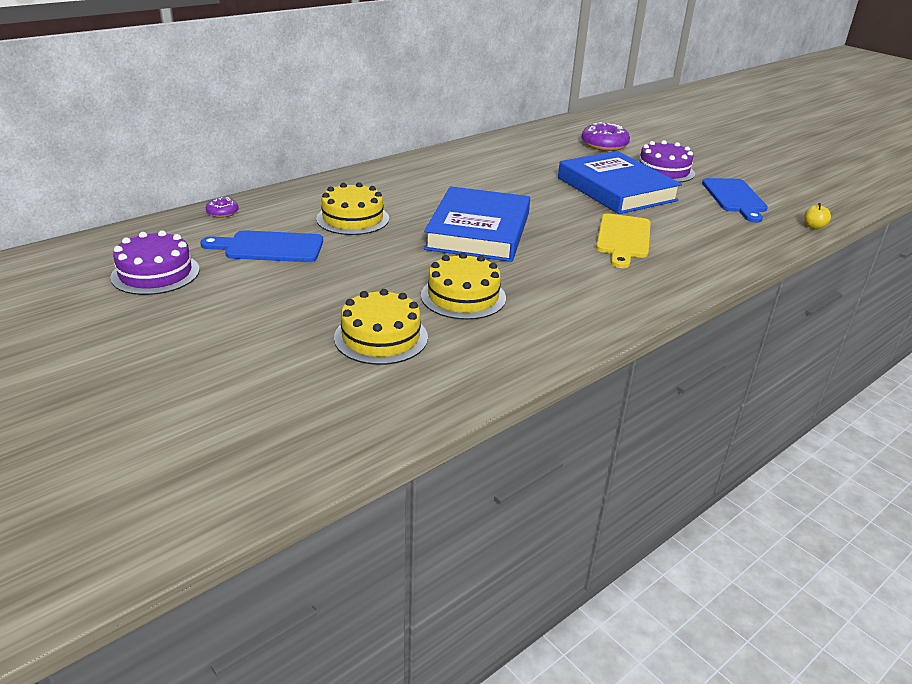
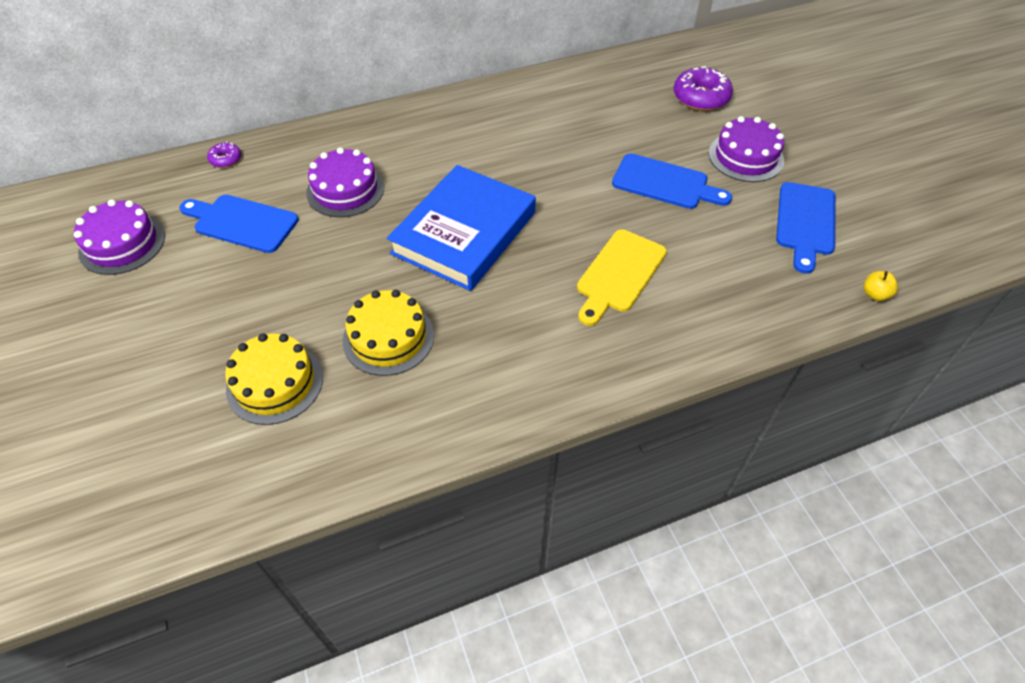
camera: 20 degrees right, 20 degrees up
(353, 219) = (345, 190): yellow cake -> purple cake
(616, 189) = (664, 183): blue book -> blue cutting board

